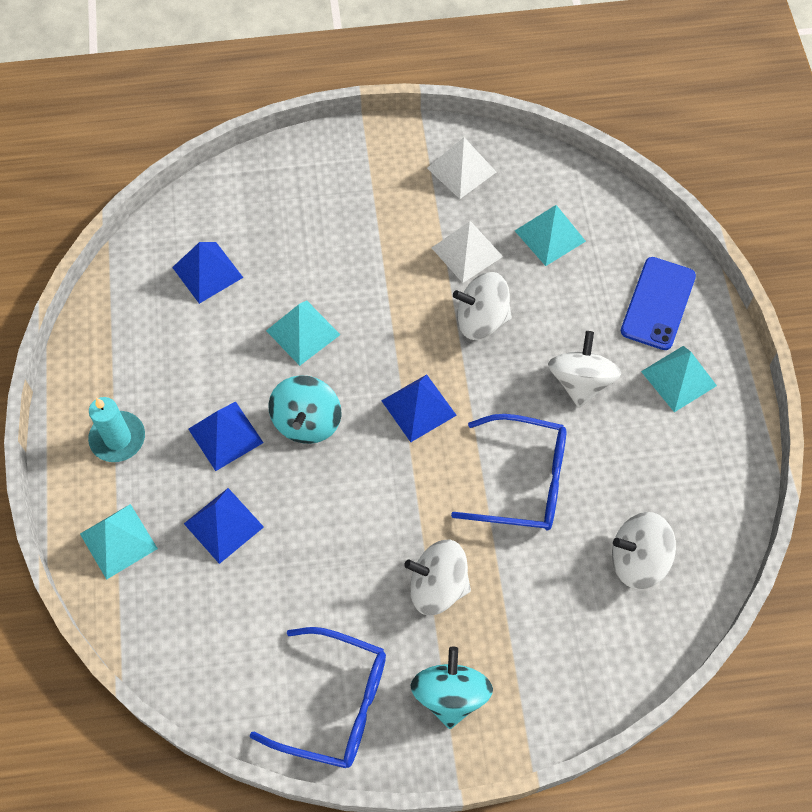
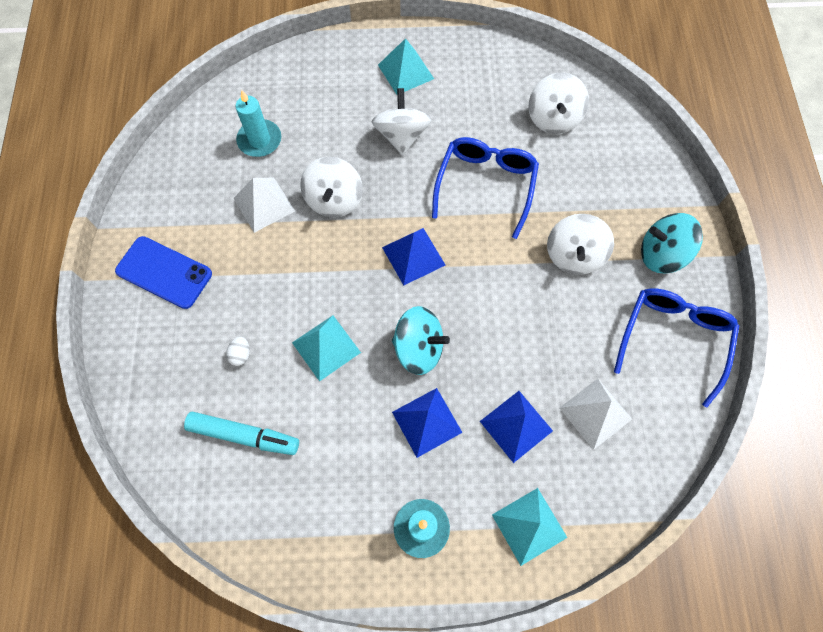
camera: 85 degrees left, 5 degrees up
(207, 272) = (244, 435): blue pyramid -> turquoise marker
(291, 256) = (241, 354): none -> white egg
(461, 170) = (175, 200): white pyramid -> white pyramid (595, 413)
(550, 236) = (259, 140): turquoise pyramid -> turquoise candle
(580, 382) = (401, 136): white spinning top -> white spinning top turned 75 degrees clockwise
(658, 303) = (338, 75): blue phone -> blue phone (164, 272)

